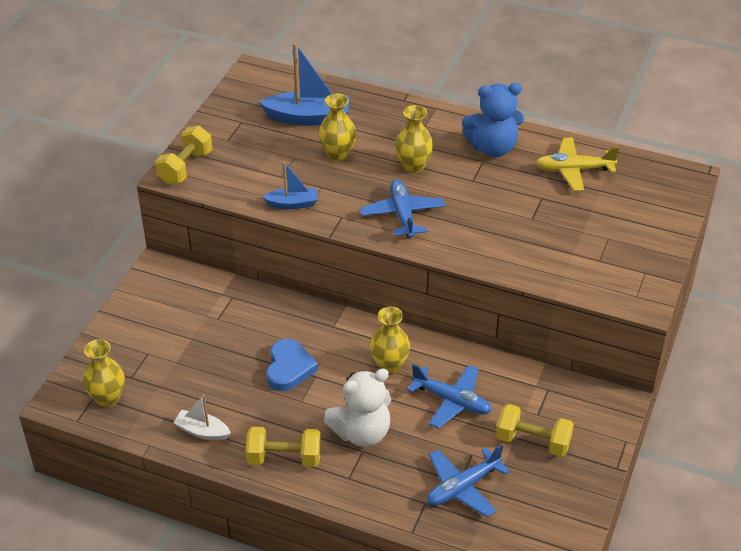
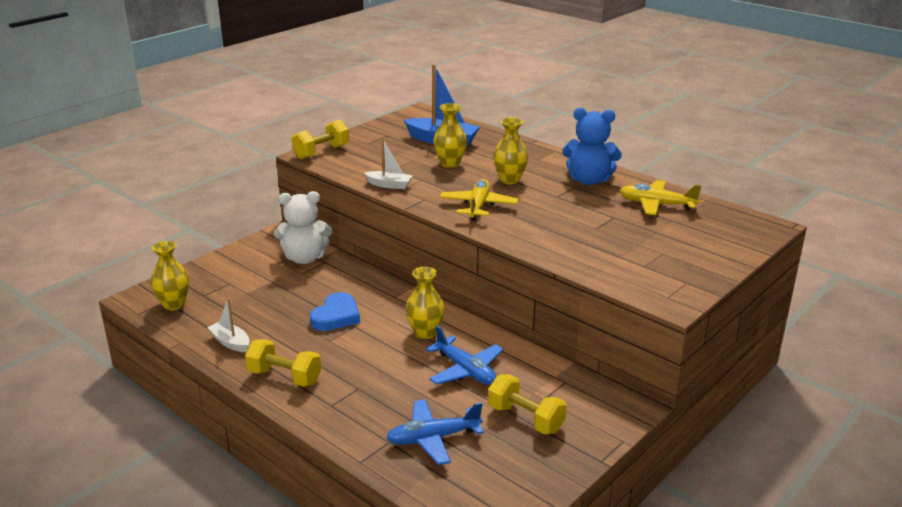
camera: 20 degrees right, 15 degrees down
(292, 204) = (389, 185): blue boat -> white boat
(361, 432) = (366, 374): white teddy bear -> white teddy bear (305, 258)
(402, 215) = (478, 206): blue plane -> yellow plane

